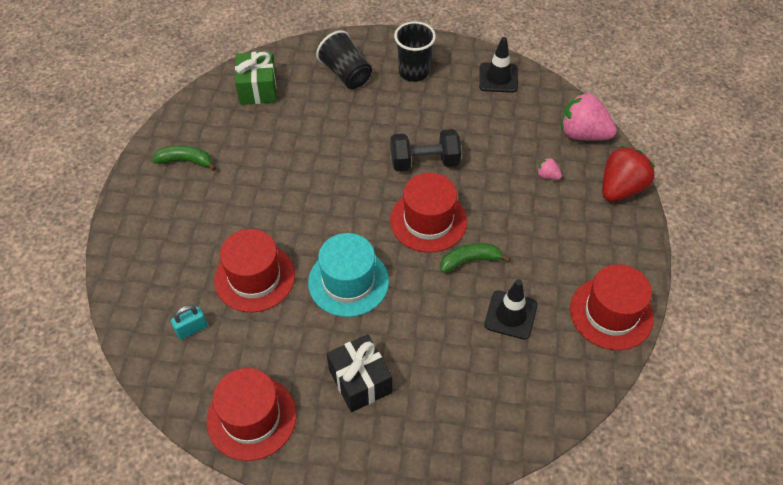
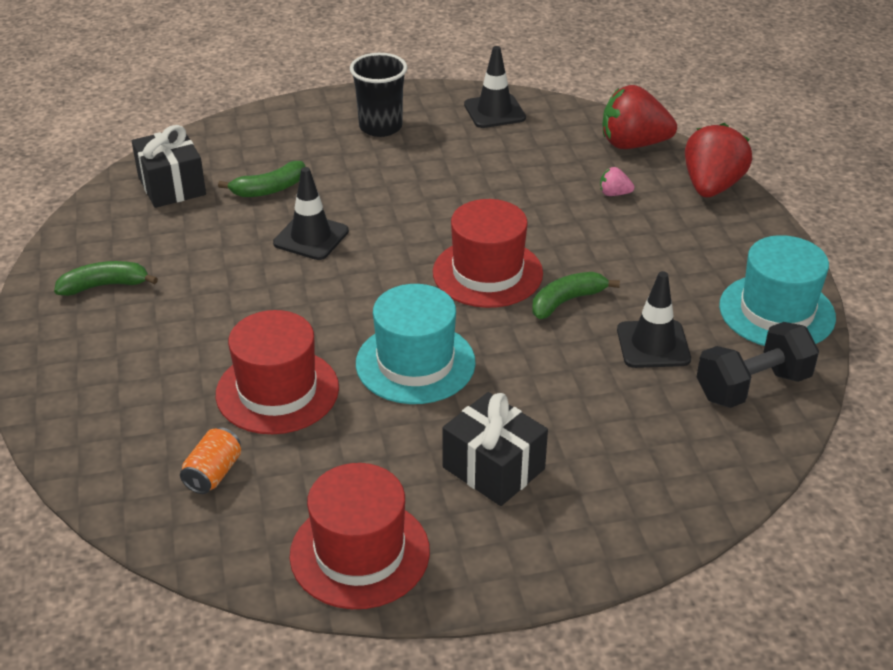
camera: 20 degrees left, 15 degrees down
(191, 329) = (213, 473): turquoise padlock -> orange can
(258, 89) = (172, 186): green gift -> black gift
(318, 108) = (269, 189): none -> green banana
(327, 157) = (311, 237): none -> black traffic cone
(346, 74) = (289, 146): black cup -> none
(424, 162) = (447, 214): black dumbbell -> black dumbbell (752, 386)
(583, 134) = (633, 144): pink strawberry -> red strawberry
(611, 313) = (776, 312): red hat -> turquoise hat

